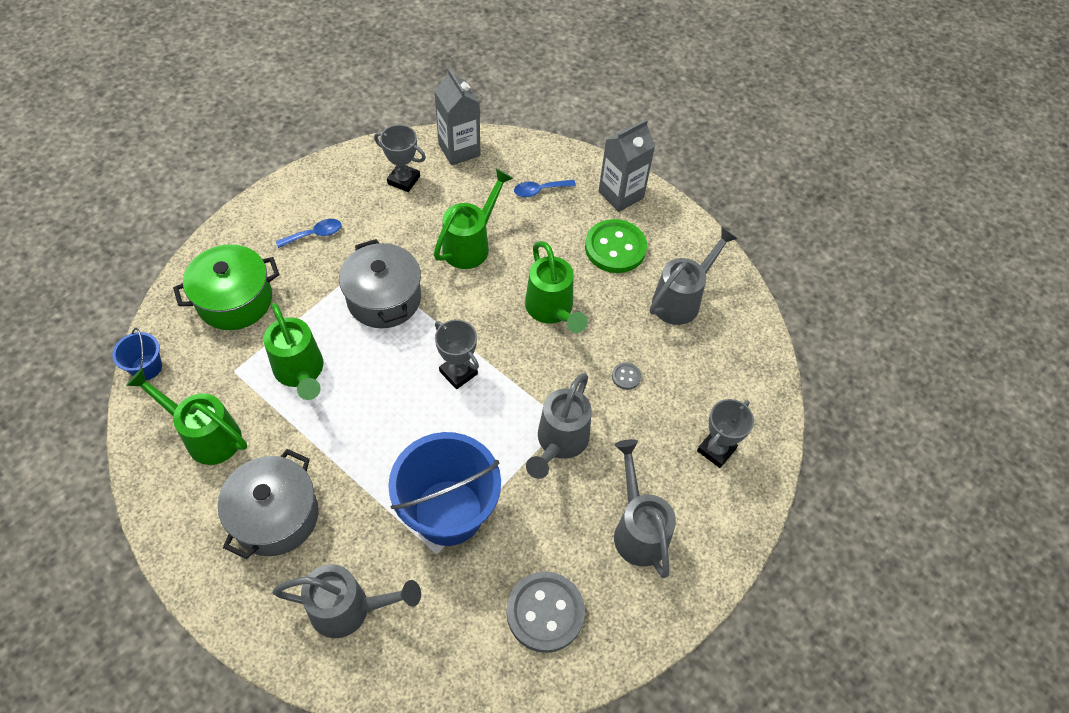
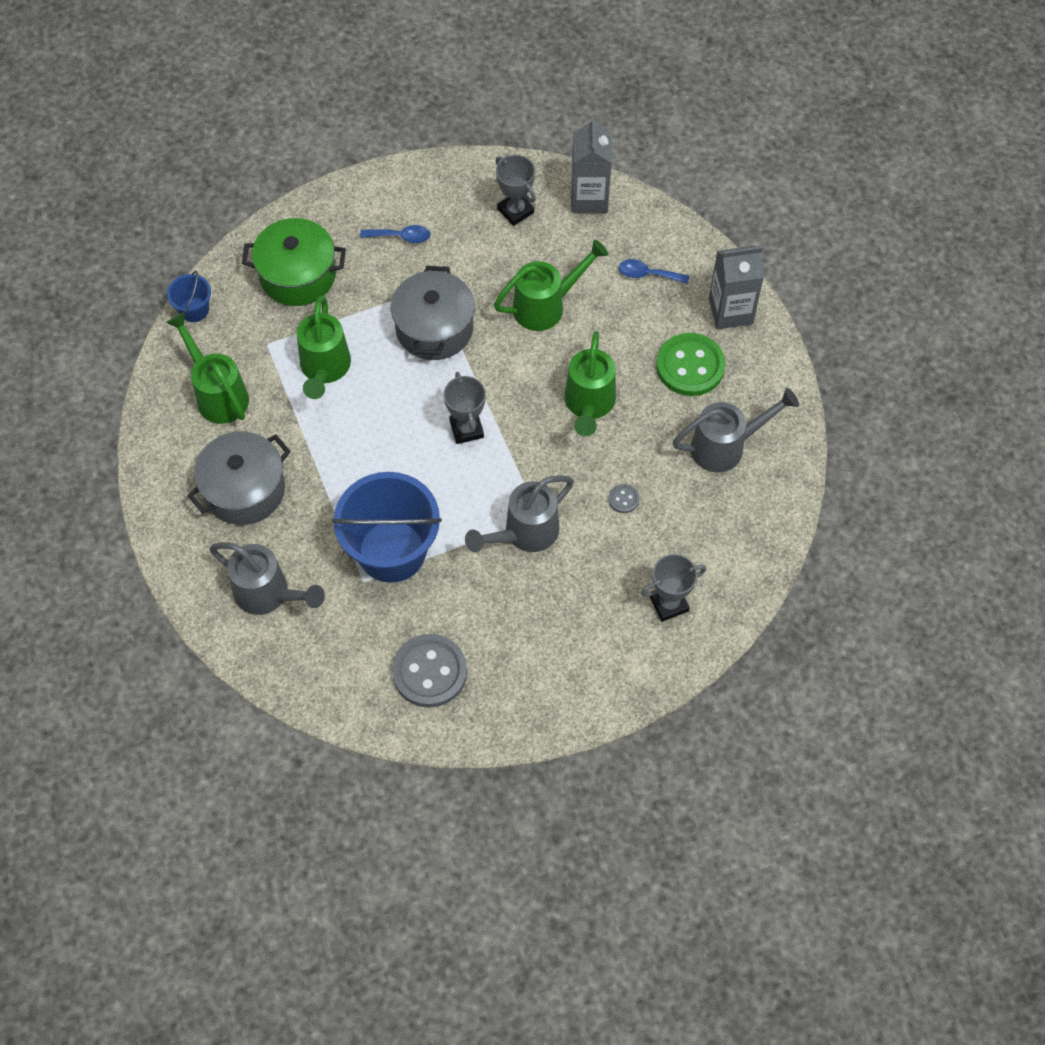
camera: 30 degrees right, 5 degrees up
(638, 529) = (552, 641): grey watering can -> none

